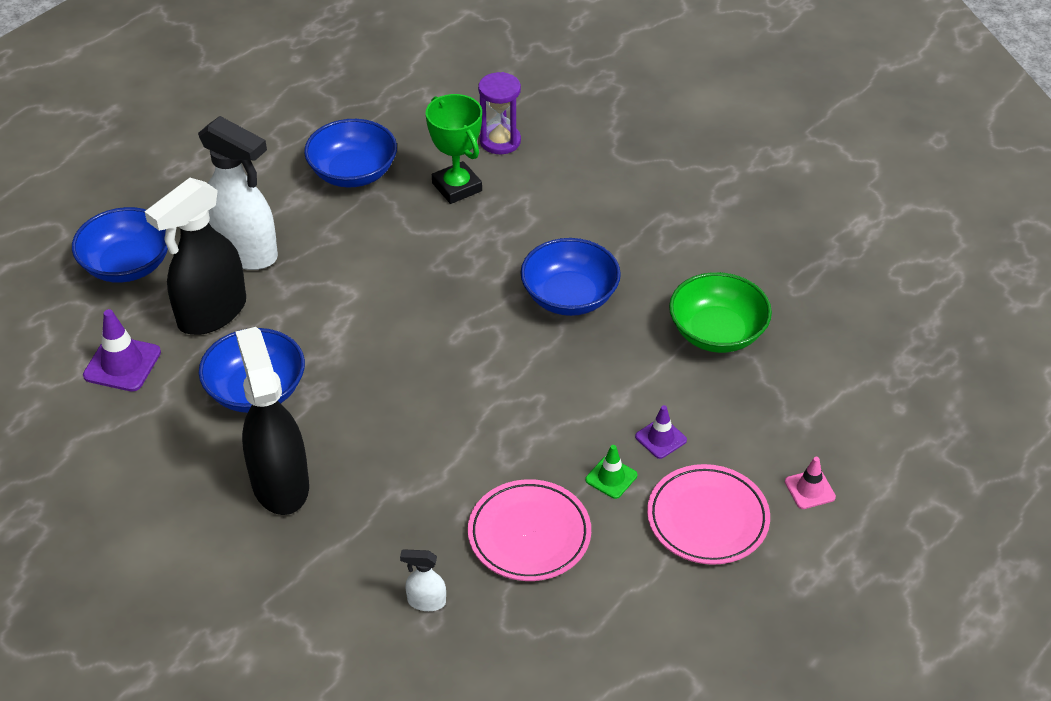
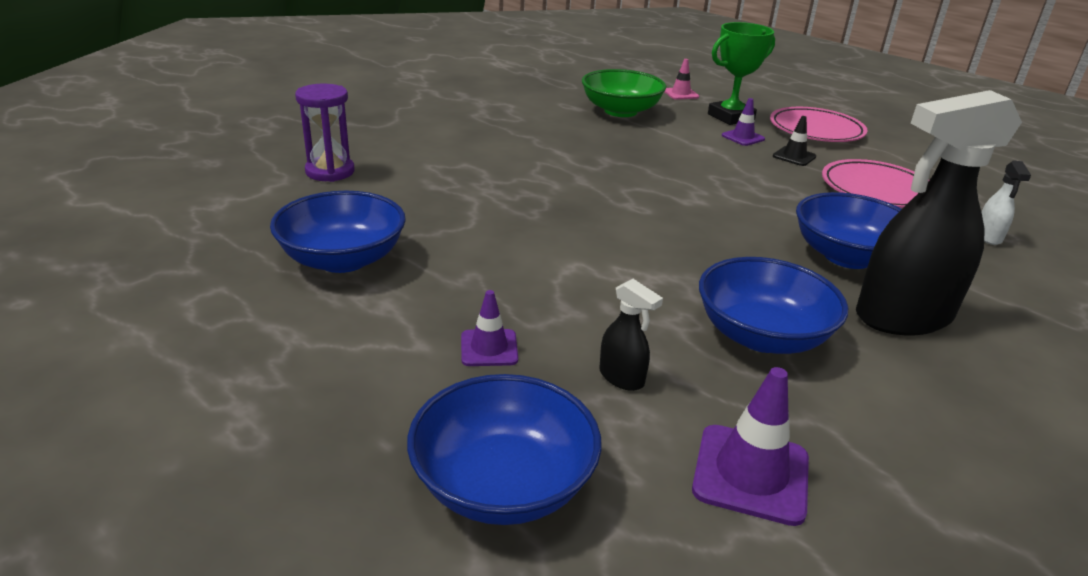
camera: 90 degrees left, 15 degrees down
(211, 313) = (622, 378): black spray bottle -> black spray bottle, size x0.42
(245, 252) = (489, 348): white spray bottle -> purple traffic cone
(457, 187) = (400, 197): green trophy -> green trophy (730, 117)
(569, 297) = (580, 156): blue bowl -> blue bowl (847, 256)
(611, 477) = (794, 156): green traffic cone -> black traffic cone
(809, 489) = (770, 101): pink traffic cone -> pink traffic cone (681, 94)

